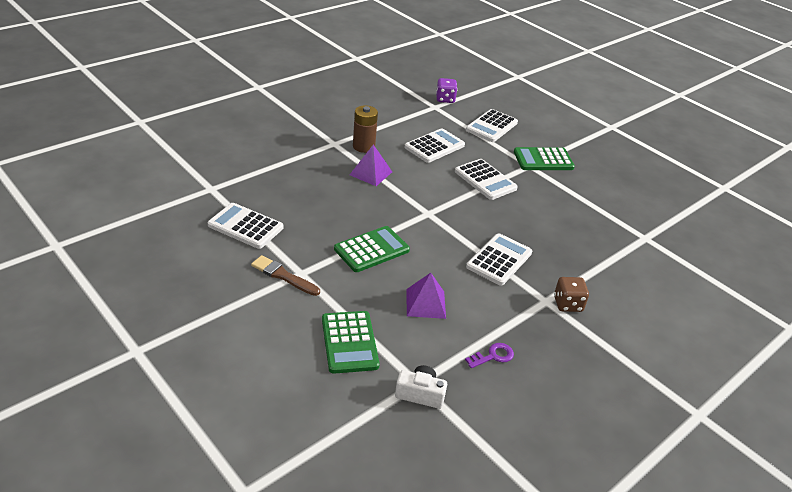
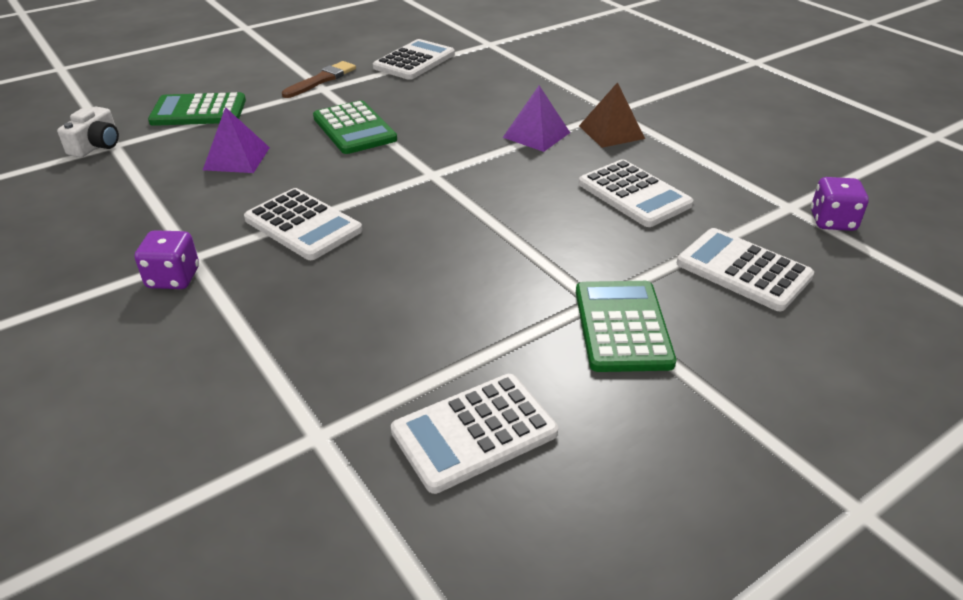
camera: 100 degrees right, 0 degrees up
(363, 146) = (611, 132): brown battery -> brown pyramid
(485, 180) = (531, 238): white calculator -> white calculator (474, 432)
(493, 356) = (116, 197): purple key -> none
(567, 304) = (173, 278): brown dice -> purple dice

